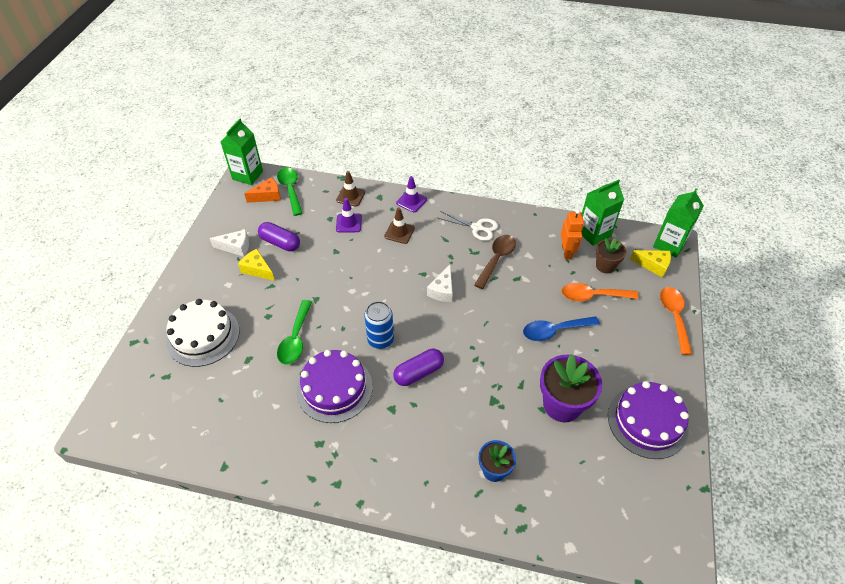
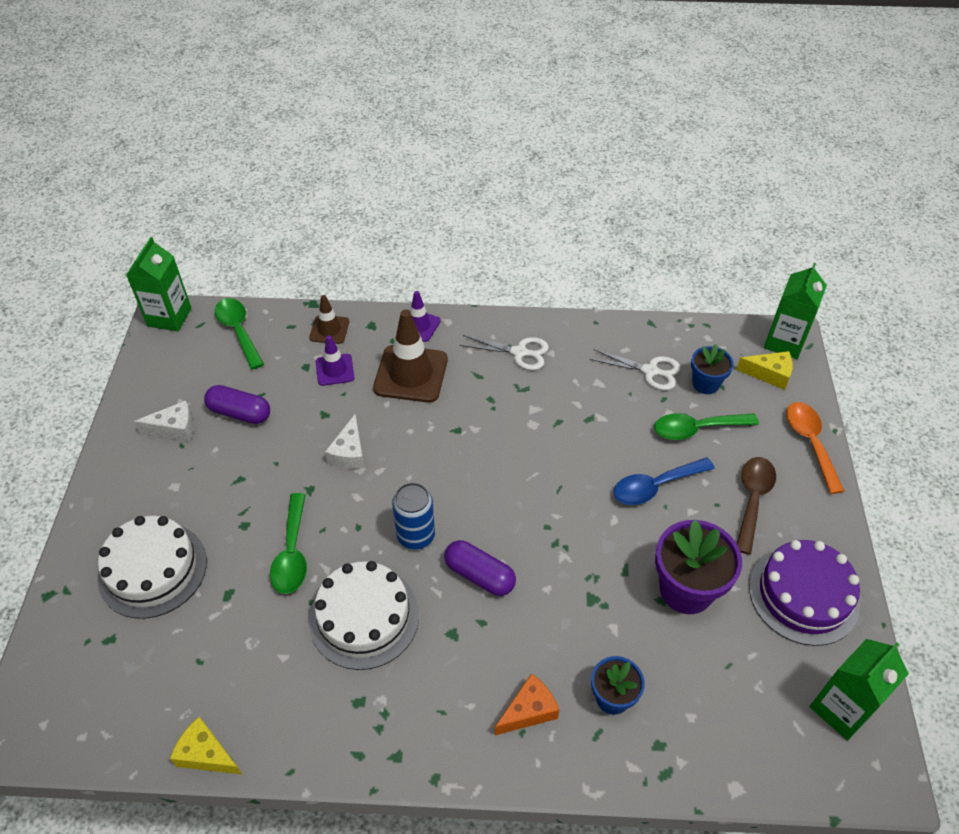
camera: 10 degrees left, 0 degrees up
(257, 269) = (214, 457): yellow cheese -> yellow cheese (206, 754)
(268, 196) = (206, 344): orange cheese -> orange cheese (528, 711)
(334, 388) = (364, 617): purple cake -> white cake
(399, 232) = (411, 374): brown traffic cone -> brown traffic cone, size x1.80
(418, 372) = (479, 575): purple capsule -> purple capsule turned 75 degrees clockwise
(442, 290) = (489, 450): white cheese -> white cheese (349, 453)
(496, 259) = (556, 395): brown spoon -> brown spoon (752, 500)
(567, 252) = (650, 371): orange robot -> white scissors
(592, 296) = (697, 429): orange spoon -> green spoon
(593, 233) = (681, 340): green carton -> green carton (841, 709)
(605, 266) = (705, 384): brown flower pot -> blue flower pot

